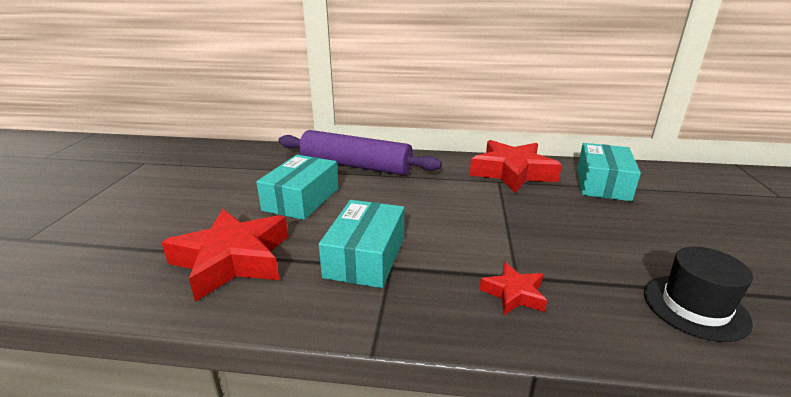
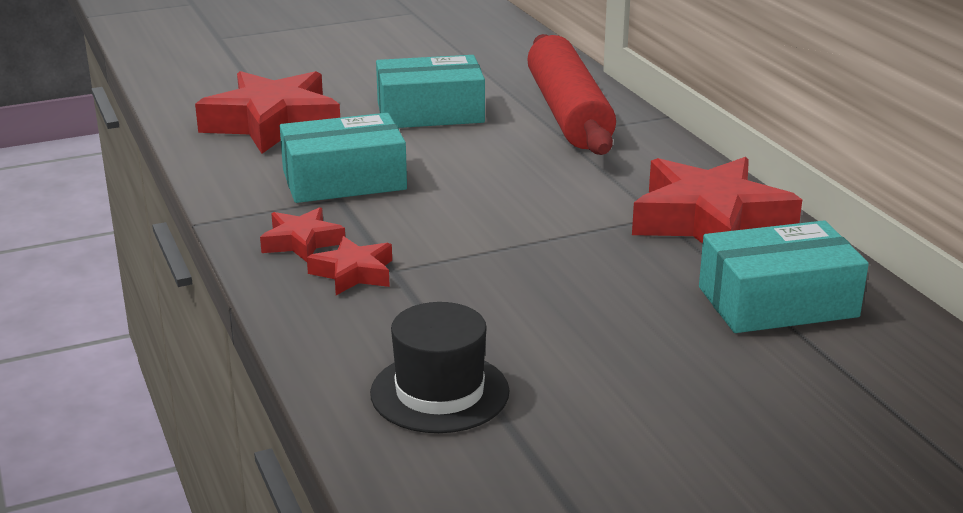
camera: 60 degrees right, 0 degrees up
(355, 165) = (567, 113): purple rolling pin -> red rolling pin
(450, 303) = (302, 242): none -> red star

